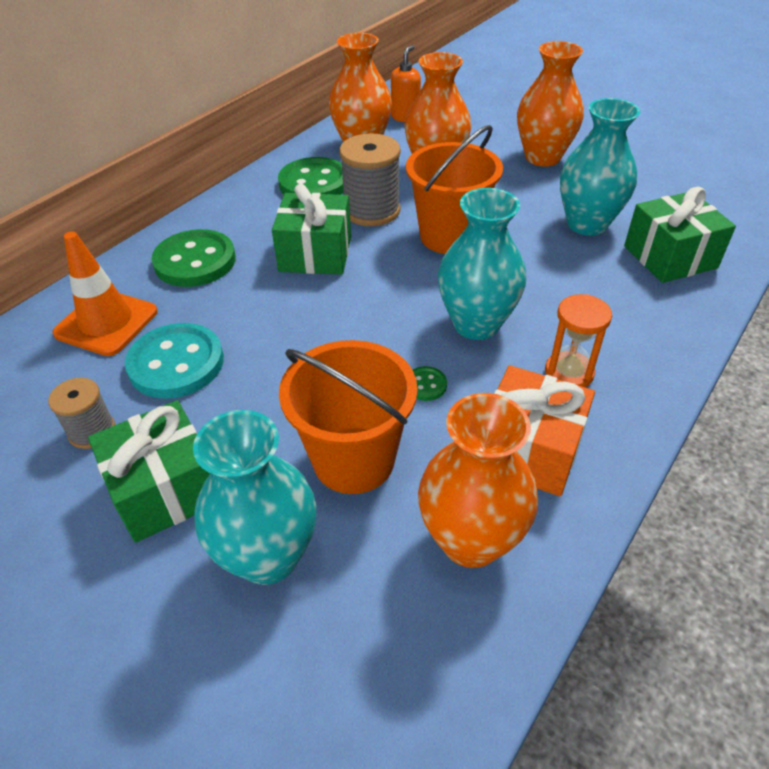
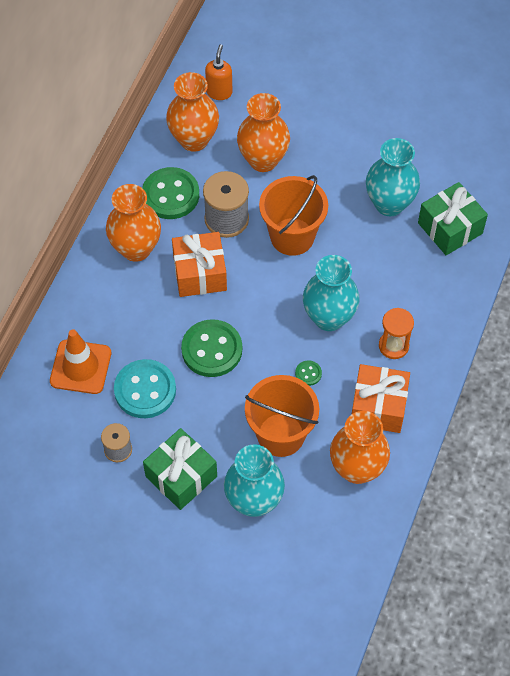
camera: 15 degrees left, 15 degrees up
(195, 261) = (114, 298): green button -> green button (212, 349)
(315, 253) = (199, 273): green gift -> orange gift
(542, 157) = (345, 128): orange vase -> orange vase (136, 248)

